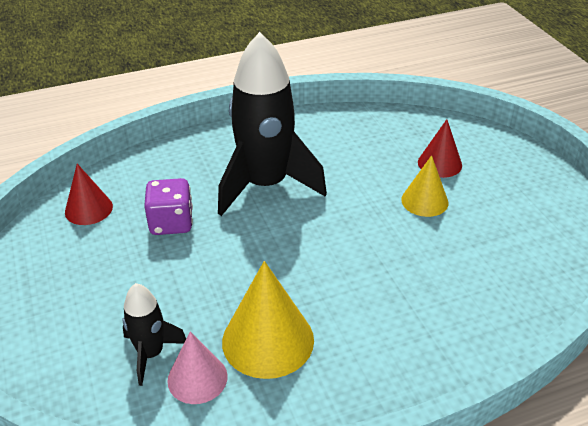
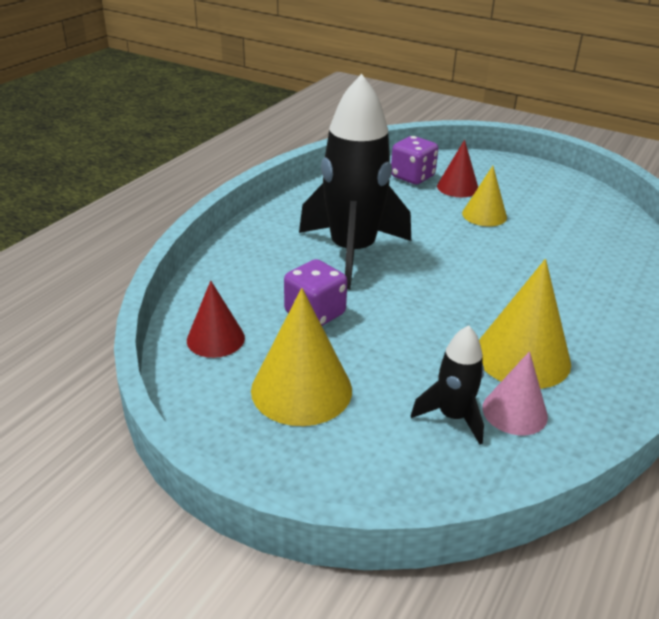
camera: 40 degrees left, 5 degrees down
(88, 274) = (301, 389): none -> yellow cone
(412, 137) = (412, 177): none -> purple dice

